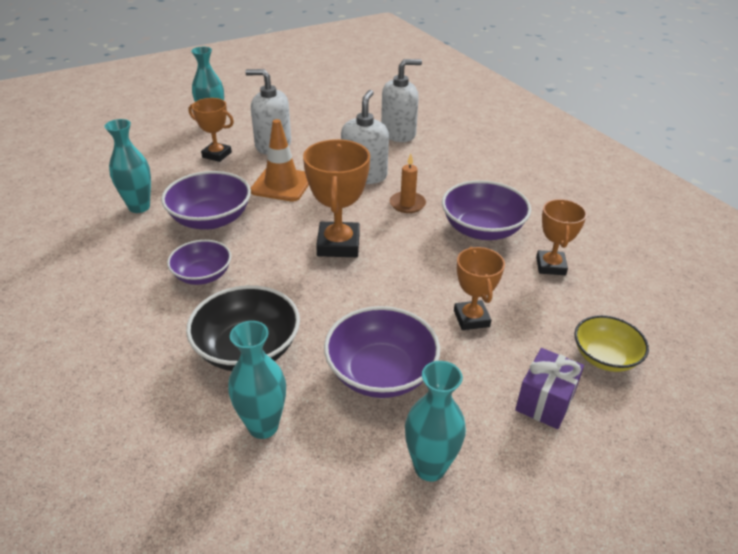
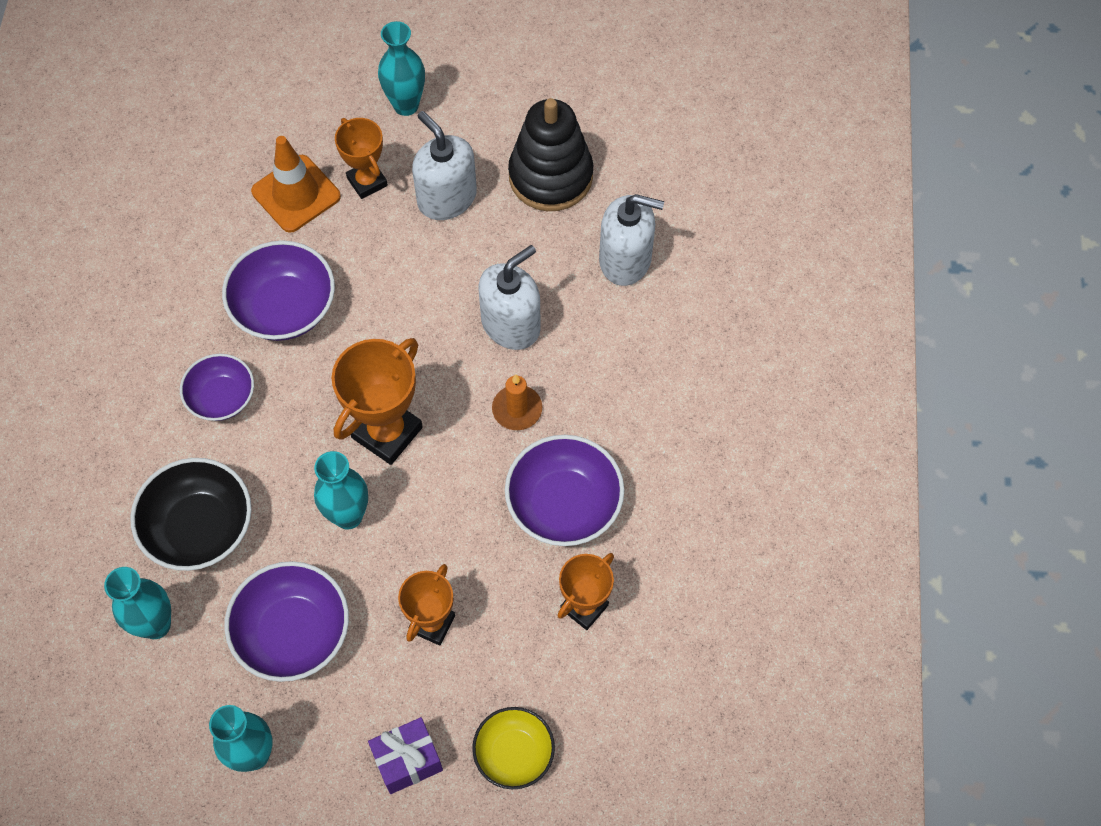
camera: 35 degrees right, 25 degrees up
(139, 207) = (224, 241): turquoise vase -> turquoise vase (348, 516)
(282, 184) = (402, 287): orange traffic cone -> orange traffic cone (296, 194)
(324, 121) = (550, 176): none -> black stacking toy

